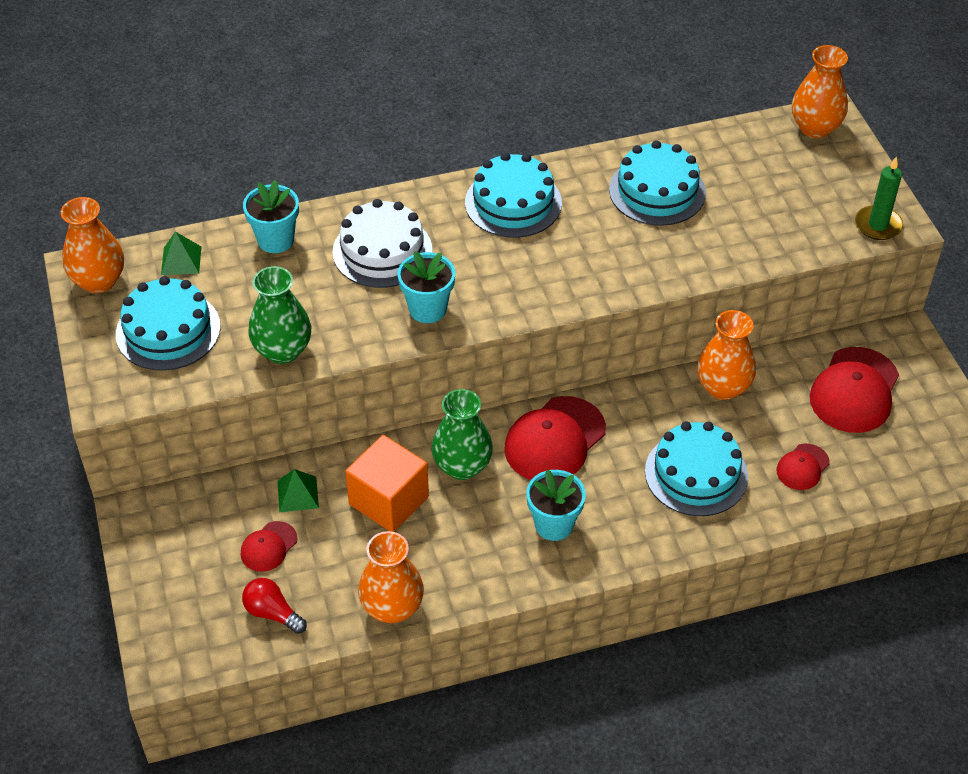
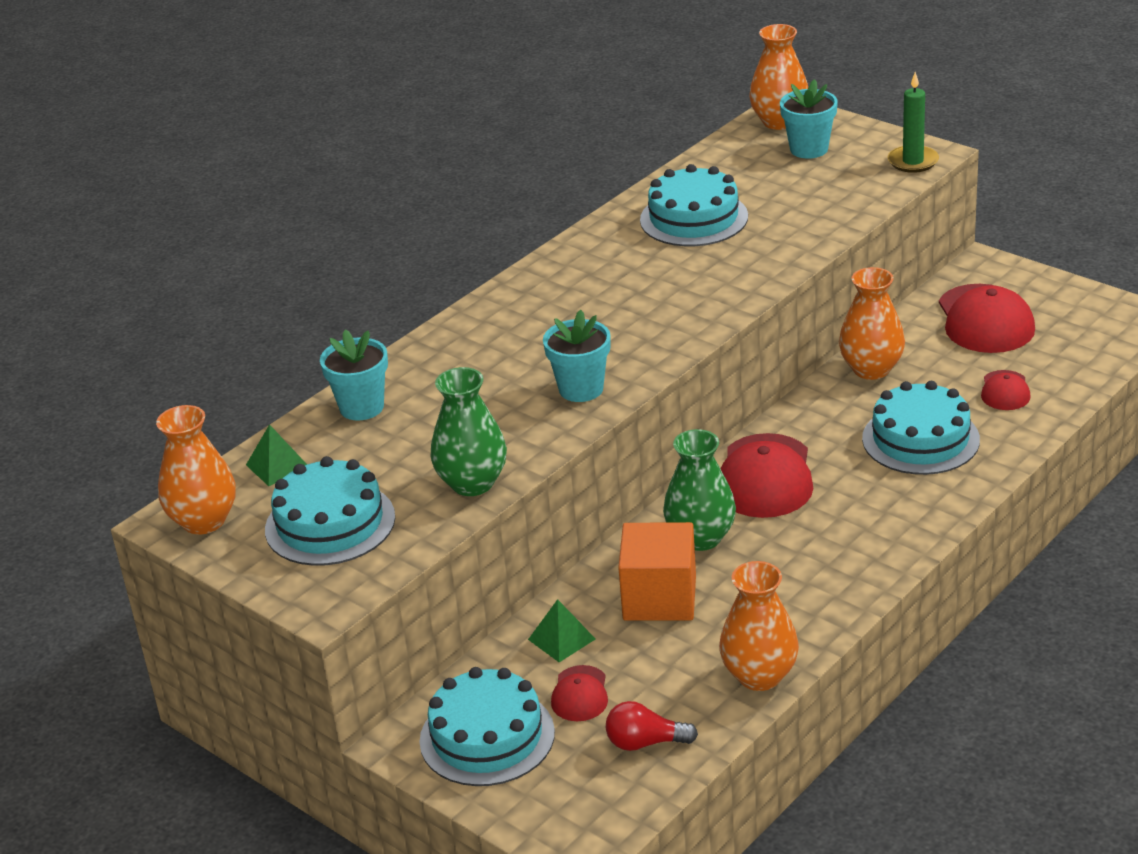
camera: 30 degrees left, 15 degrees down
(382, 251) = (483, 368): white cake -> none
(513, 203) = (569, 281): turquoise cake -> turquoise cake (487, 737)
(554, 525) = (838, 537): turquoise flower pot -> turquoise flower pot (809, 149)

